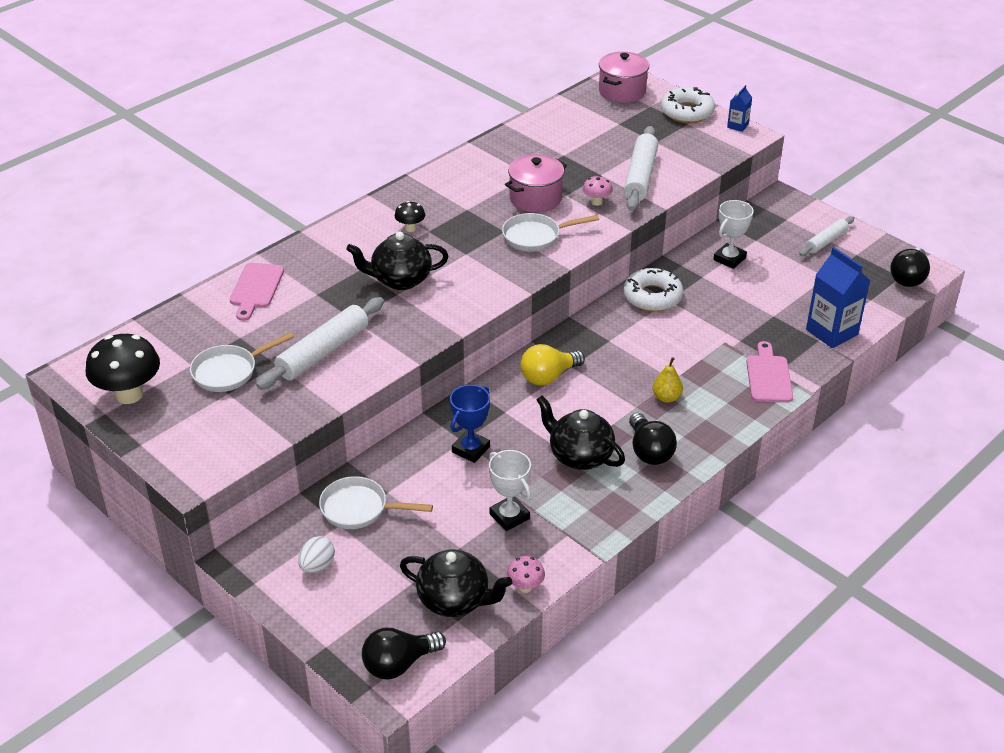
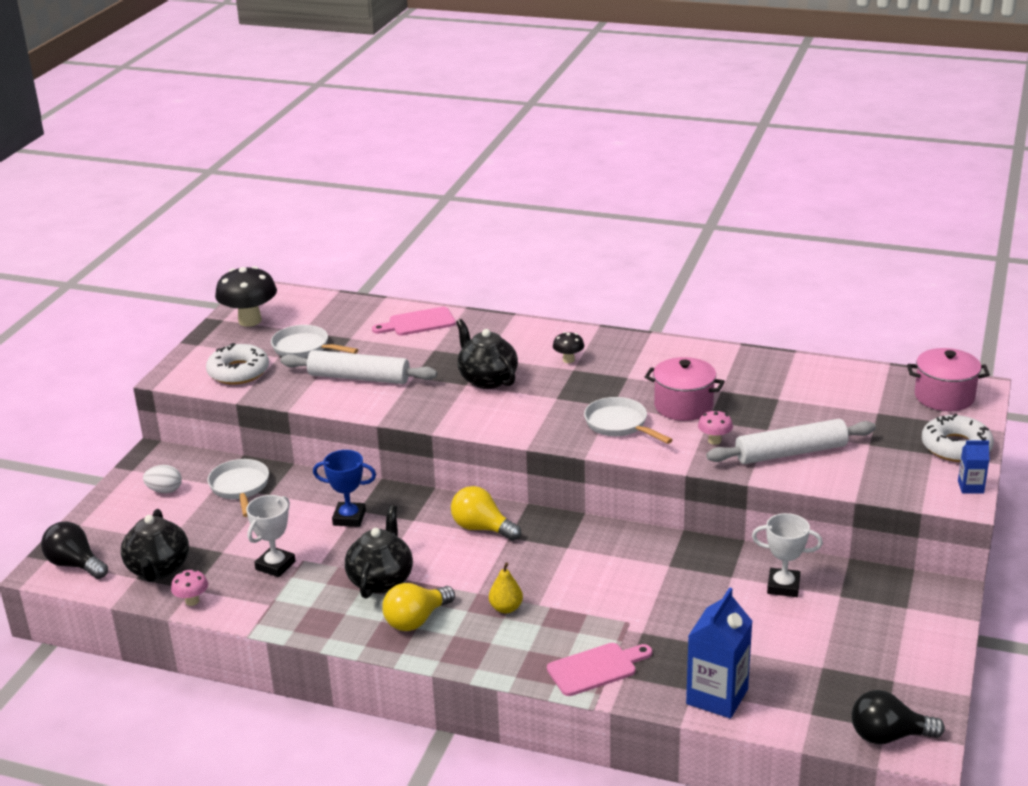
camera: 65 degrees right, 10 degrees down
(649, 451) = (416, 620): black light bulb -> yellow light bulb
(652, 297) = (664, 553): white donut -> white donut (238, 372)
(826, 241) = (894, 649): white rolling pin -> none

